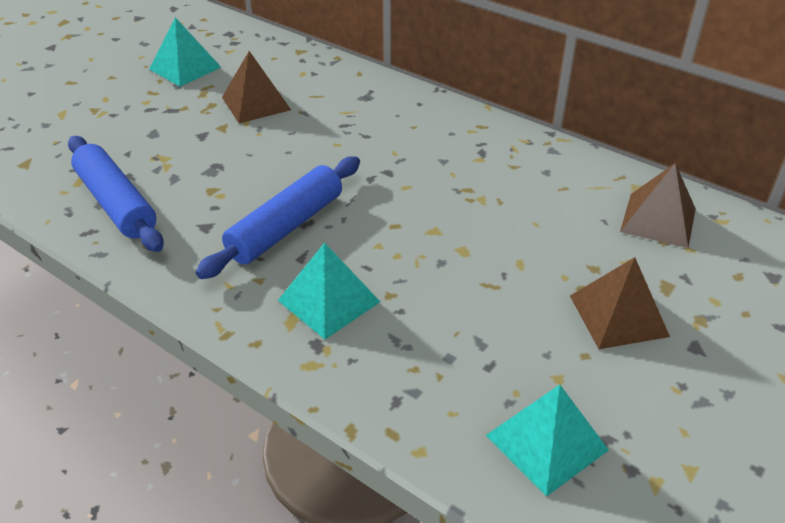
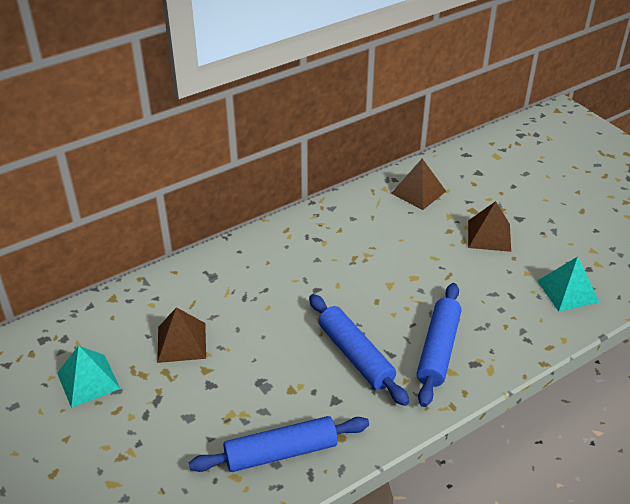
camera: 70 degrees left, 0 degrees up
(329, 301) = (438, 349): turquoise pyramid -> blue rolling pin

